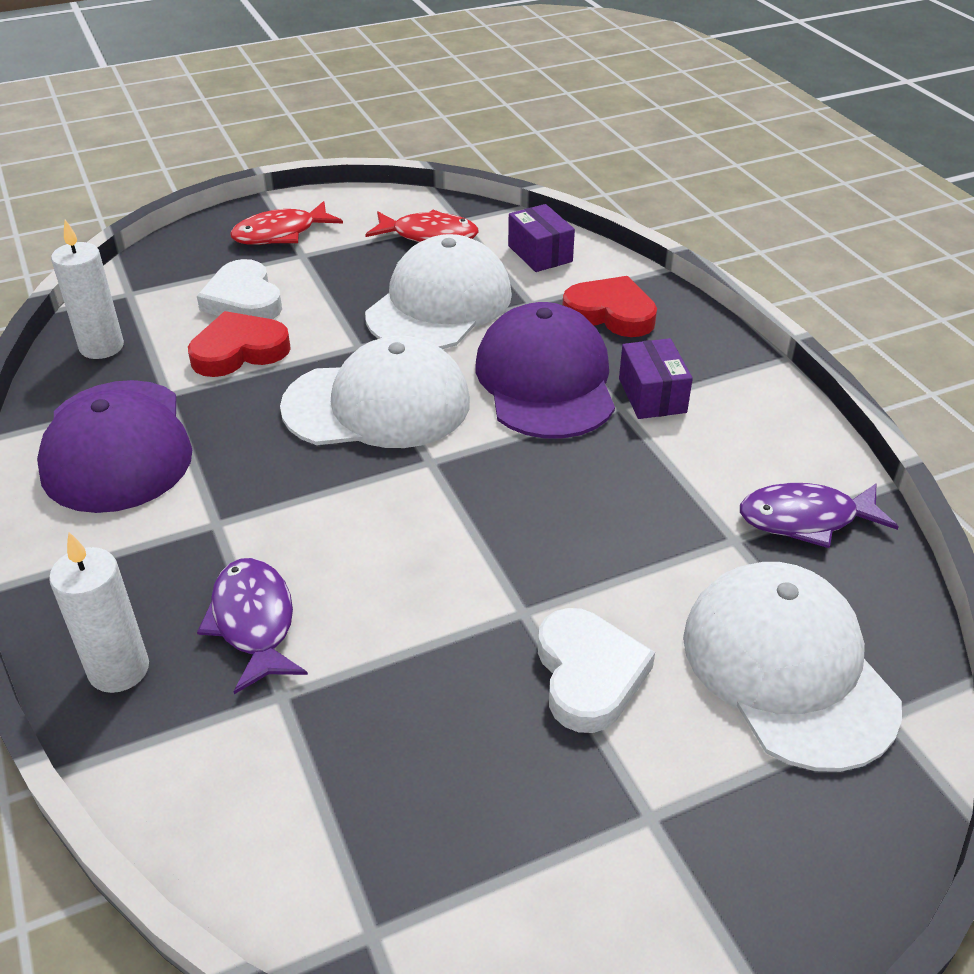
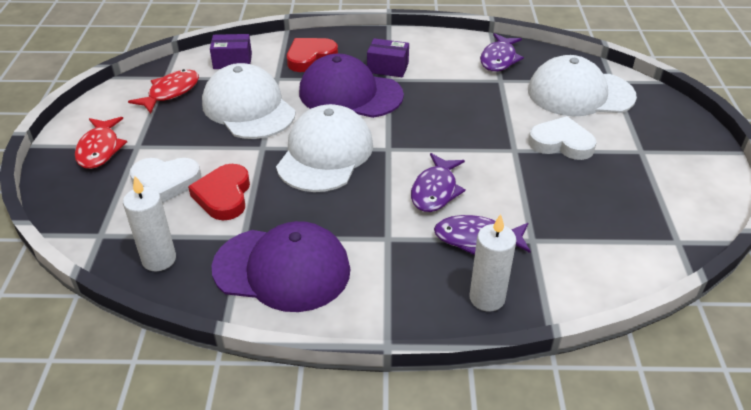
camera: 65 degrees left, 0 degrees up
(352, 542) = (435, 190): none -> purple fish

